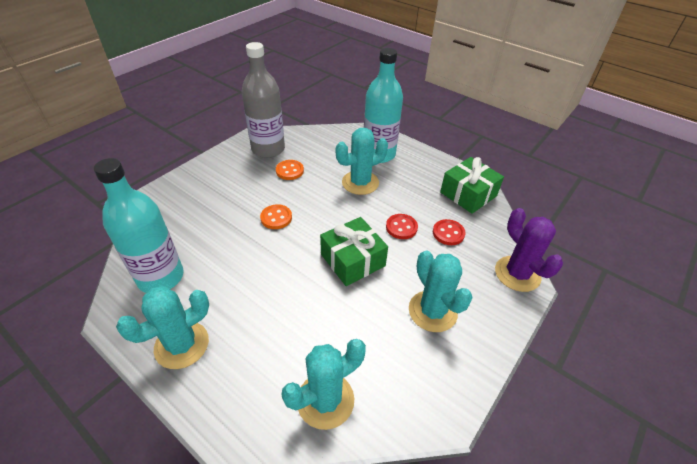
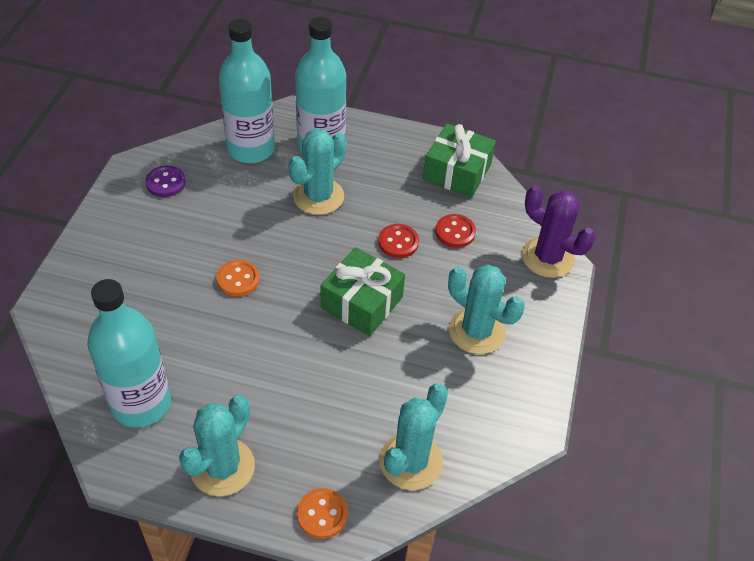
camera: 25 degrees left, 5 degrees up
(268, 149) = (166, 183): grey bottle -> purple button
(289, 171) = (216, 207): orange button -> orange button (322, 514)
(332, 144) = (251, 149): none -> turquoise bottle

